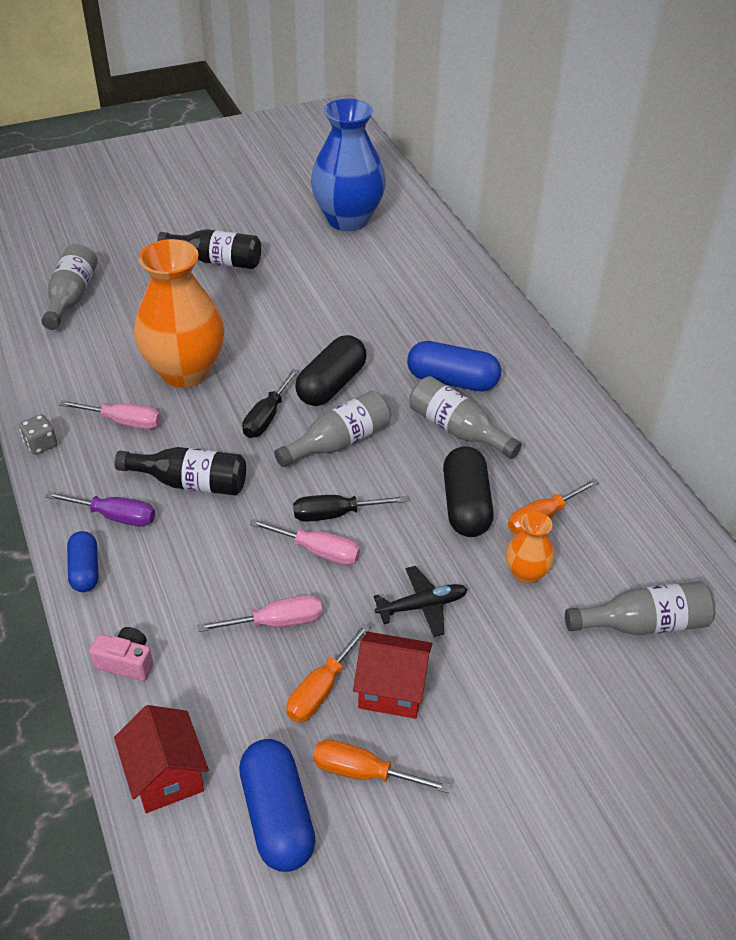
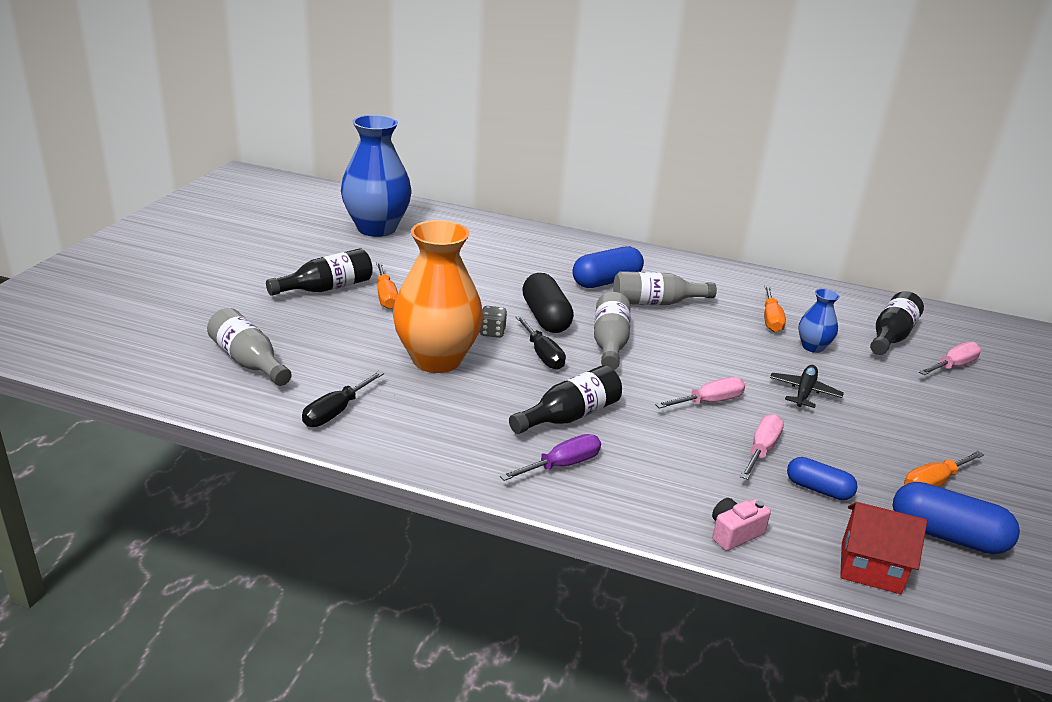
camera: 50 degrees left, 15 degrees down
(41, 444) = (419, 460): grey dice -> grey dice (492, 332)
(85, 570) = (606, 507): blue capsule -> blue capsule (818, 489)
(123, 422) = (454, 411): pink screwdriver -> pink screwdriver (952, 366)
(321, 689) = (844, 463): orange screwdriver -> orange screwdriver (386, 296)
(335, 514) = (680, 379): black screwdriver -> black screwdriver (336, 412)
(392, 690) = (869, 438): red house -> none
(465, 505) = (729, 335): black capsule -> none
(526, 573) = (812, 347): orange vase -> blue vase
(643, 624) = (891, 336): grey bottle -> black bottle

